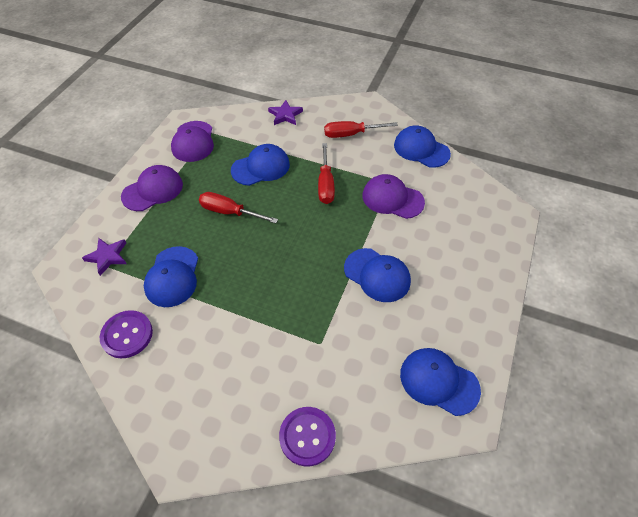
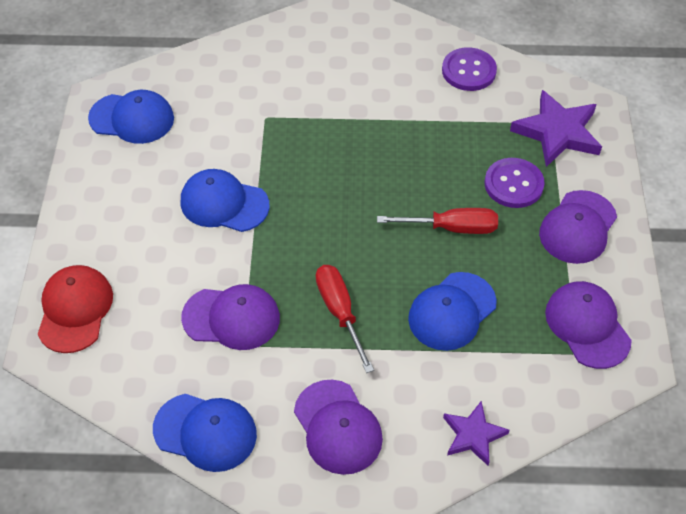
camera: 160 degrees right, 0 degrees up
(107, 256) = (557, 132): purple star -> purple star, size x1.66
(172, 277) = (465, 133): blue cap -> none
(307, 436) = (248, 47): purple button -> purple button (513, 184)
(351, 134) = (337, 427): red screwdriver -> purple cap
(493, 230) = (75, 310): none -> red cap

